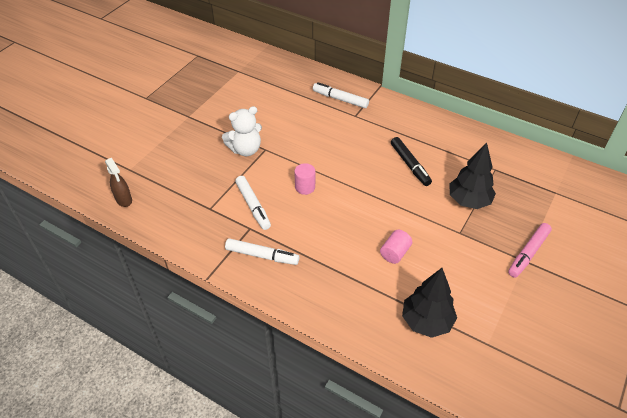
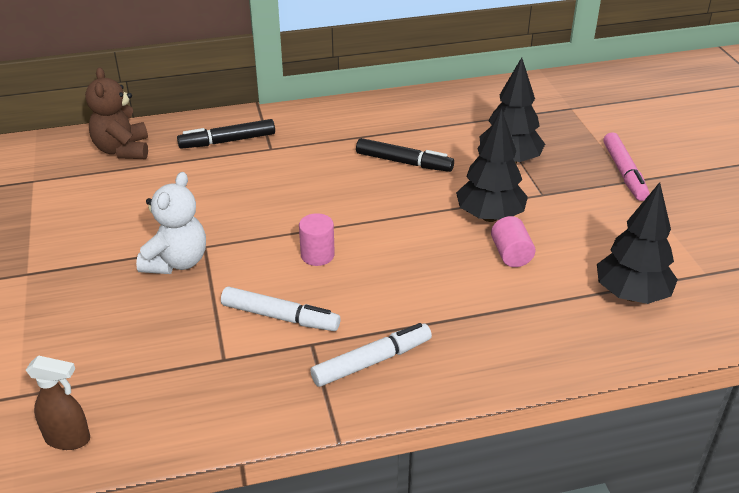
camera: 45 degrees left, 10 degrees down
(290, 76) = (123, 150): none -> brown teddy bear
(340, 99) = (227, 141): white marker -> black marker
(412, 225) = (489, 216): none -> black tree

